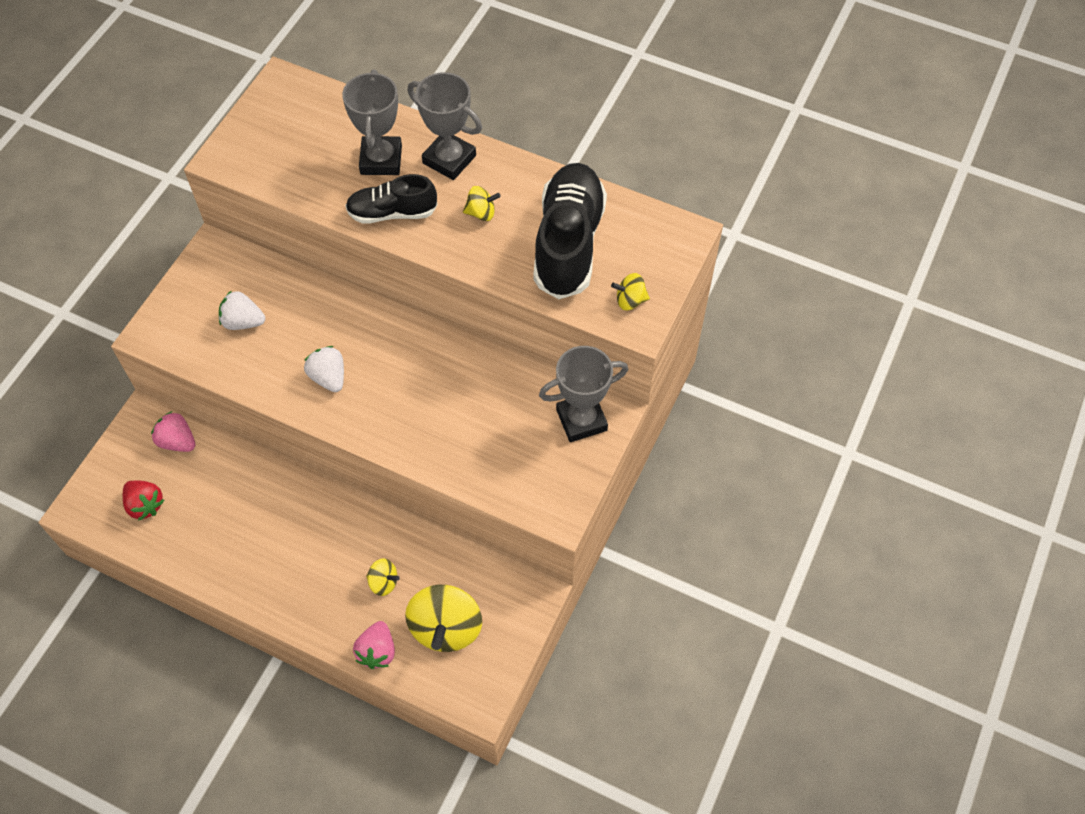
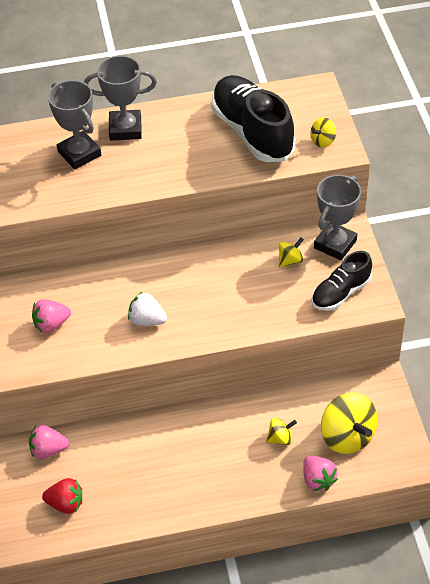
camera: 35 degrees left, 10 degrees down
(243, 322) = (51, 324): white strawberry -> pink strawberry
(392, 213) = (120, 179): black shoe -> black shoe (340, 293)
(481, 213) = (179, 146): yellow spinning top -> yellow spinning top (290, 260)

